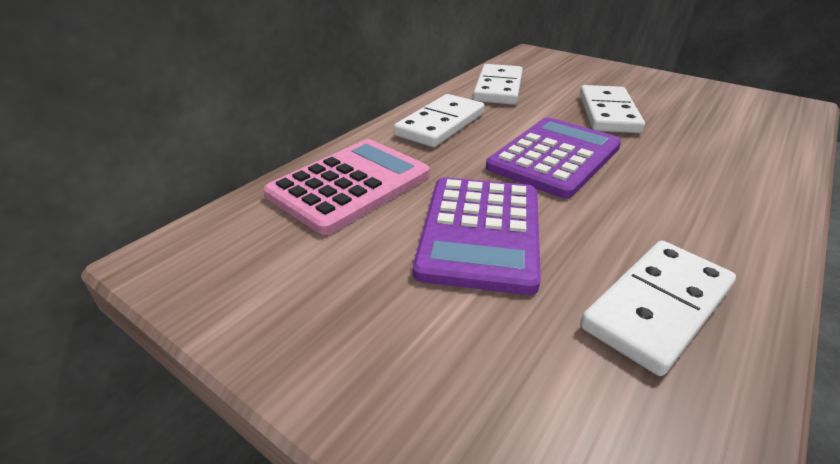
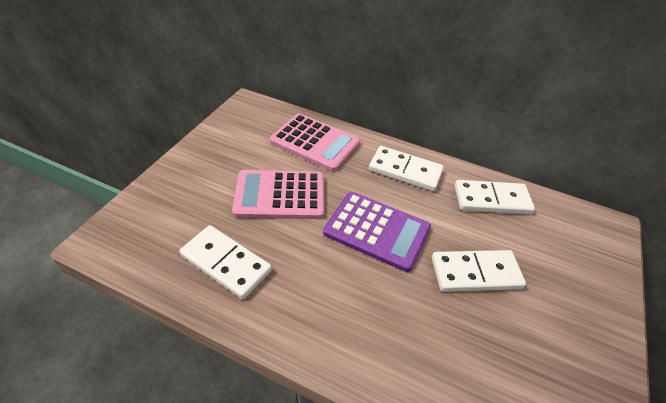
camera: 75 degrees right, 10 degrees up
(480, 232) = (280, 195): purple calculator -> pink calculator

